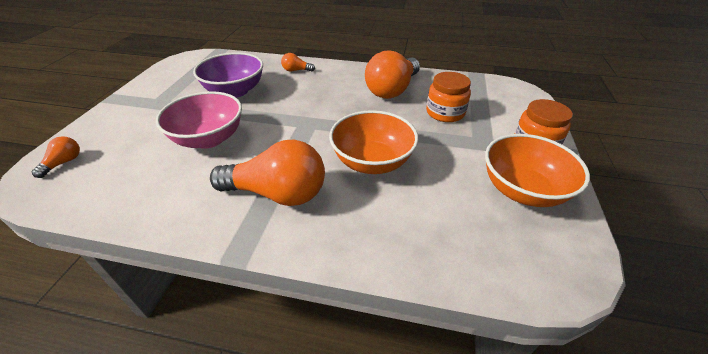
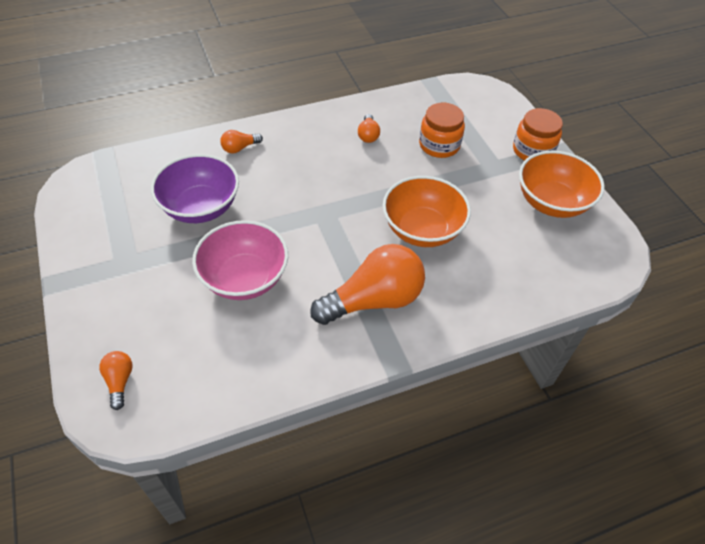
camera: 35 degrees left, 10 degrees up
(392, 90) = (368, 135): orange light bulb -> orange light bulb, size x0.44

